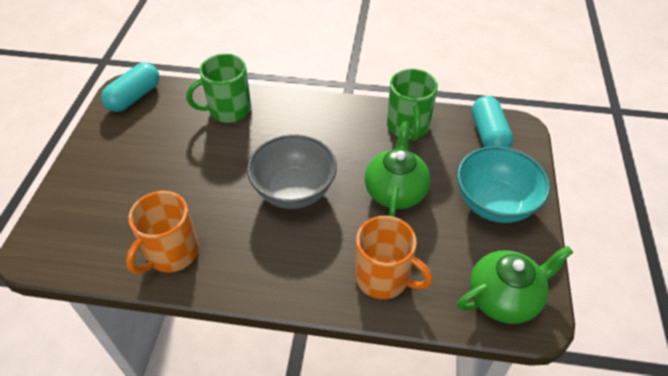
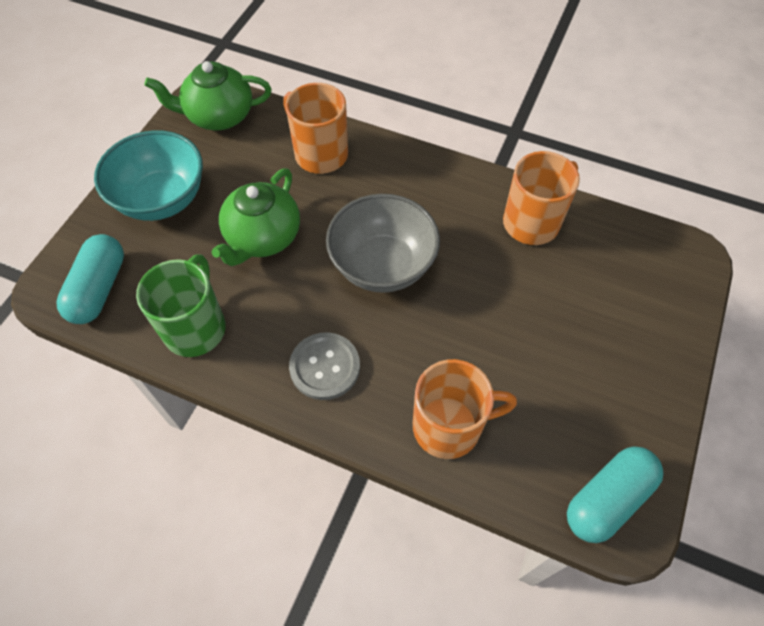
camera: 165 degrees left, 10 degrees up
(228, 110) = (449, 426): green mug -> orange mug
(314, 123) = (325, 367): none -> grey button

